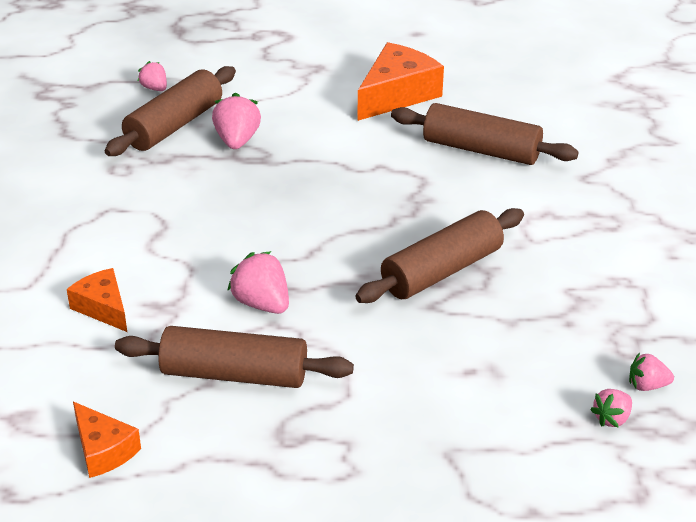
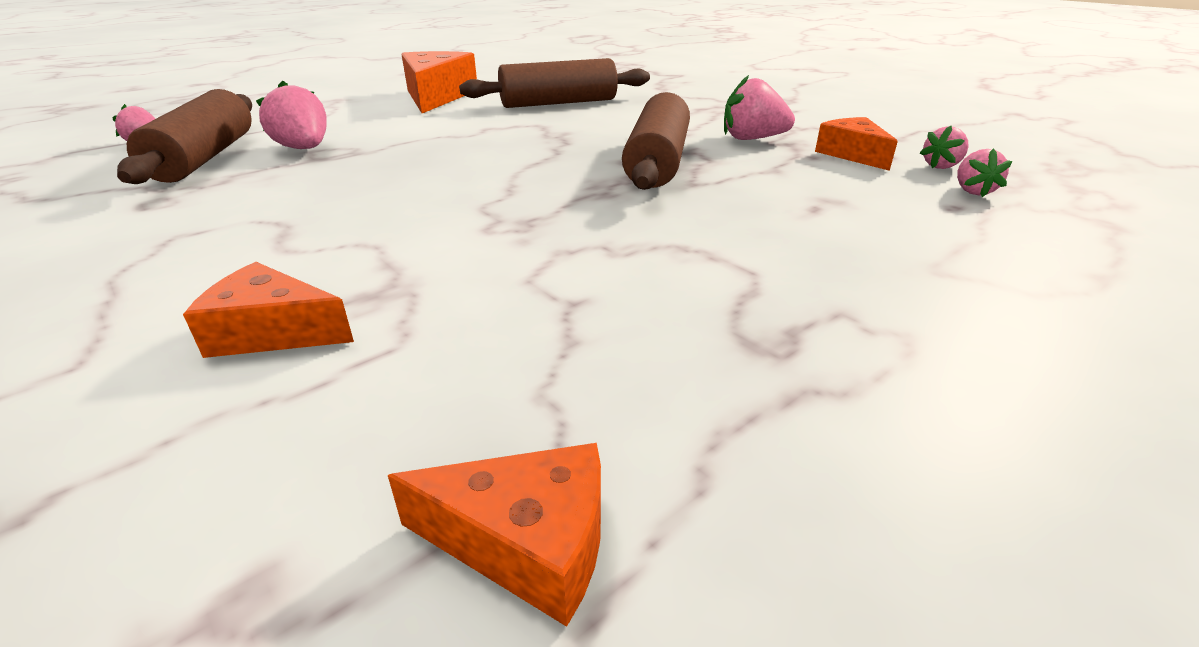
camera: 40 degrees left, 5 degrees down
(234, 374) = (591, 314): brown rolling pin -> none
(262, 304) = (518, 241): pink strawberry -> pink strawberry (752, 139)
(603, 337) = (852, 154): none -> orange cheese

